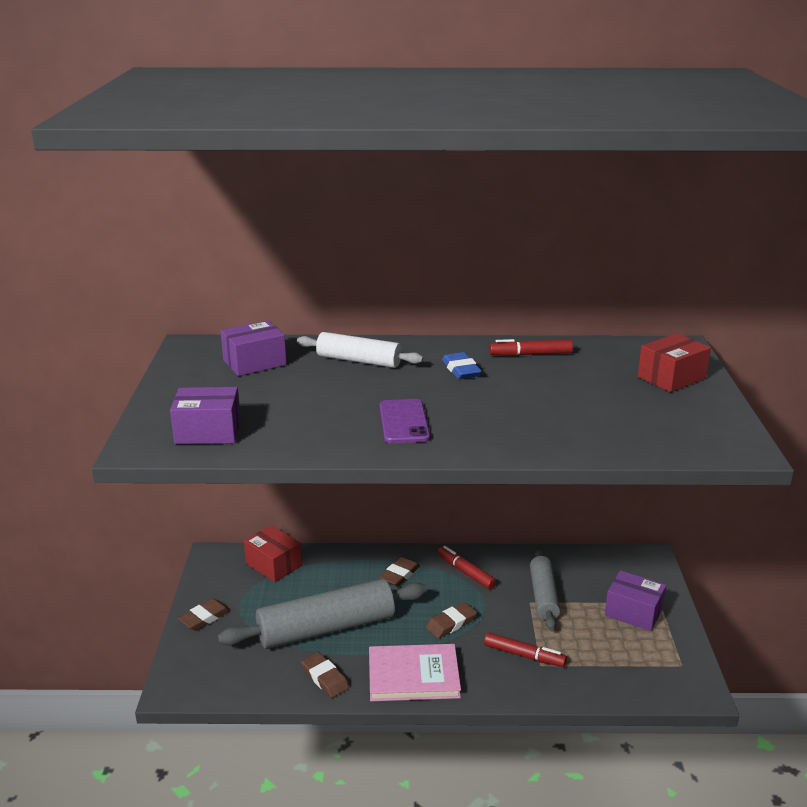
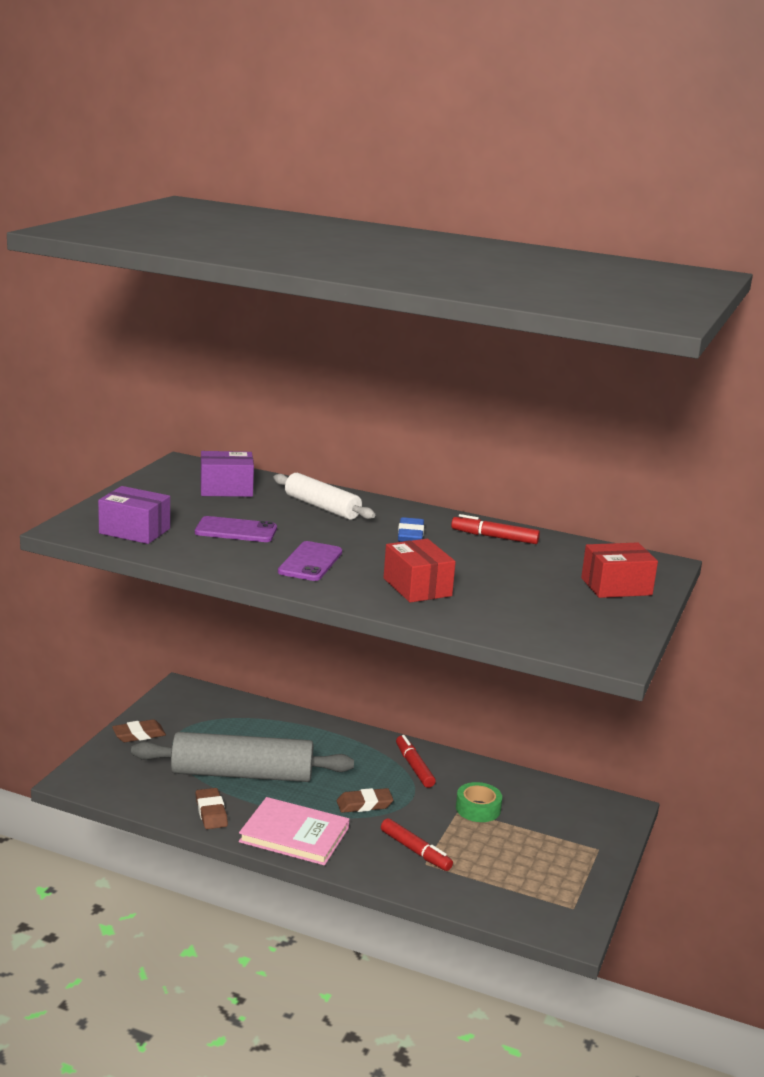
camera: 20 degrees right, 5 degrees down
(273, 565) = (232, 710): red box -> red box (417, 587)
(305, 406) = (236, 530): none -> purple phone
(399, 575) = (346, 751): brown eraser -> none
(543, 596) = (478, 809): grey rolling pin -> green tape
(633, 612) = (562, 849): purple box -> none

